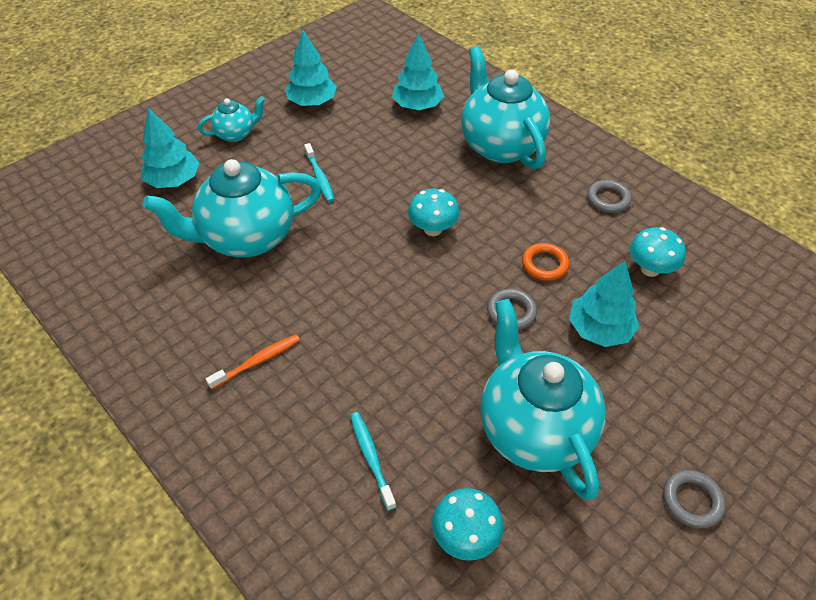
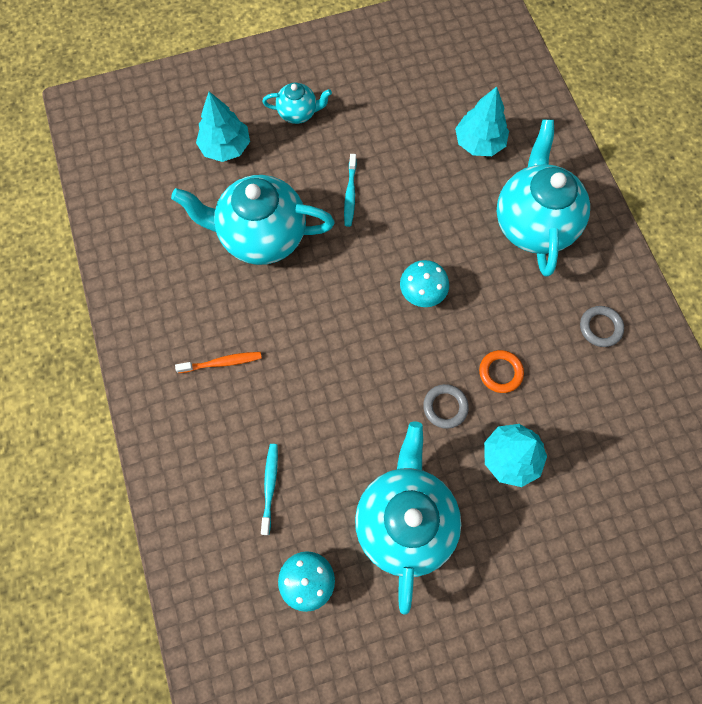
camera: 25 degrees right, 20 degrees up
(312, 102) = (382, 100): turquoise tree -> none
(650, 269) = (592, 418): turquoise mushroom -> none
(692, 500) = (493, 637): grey ring -> none

